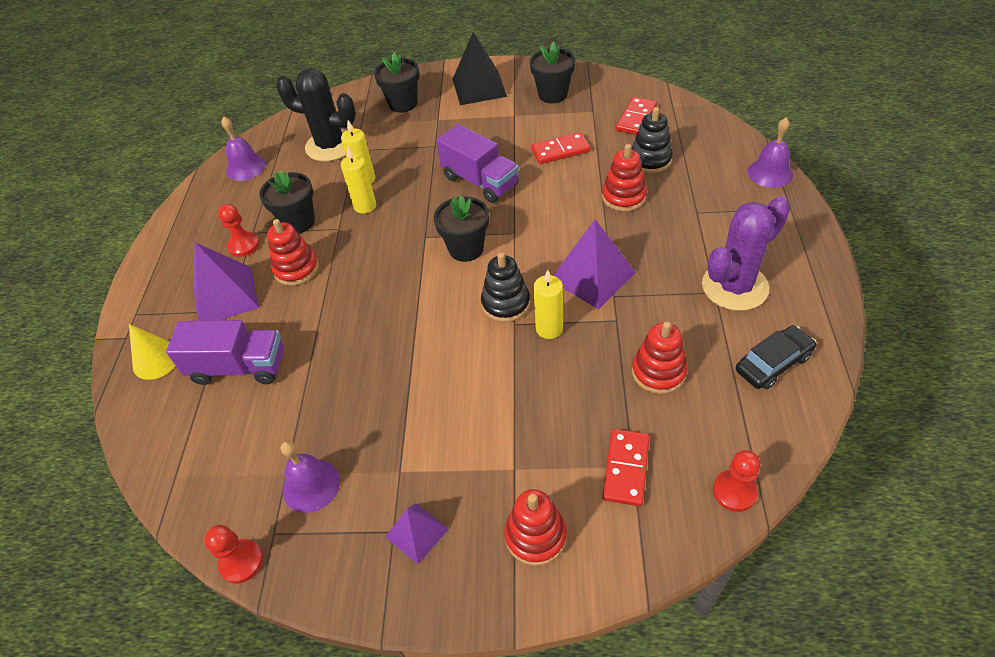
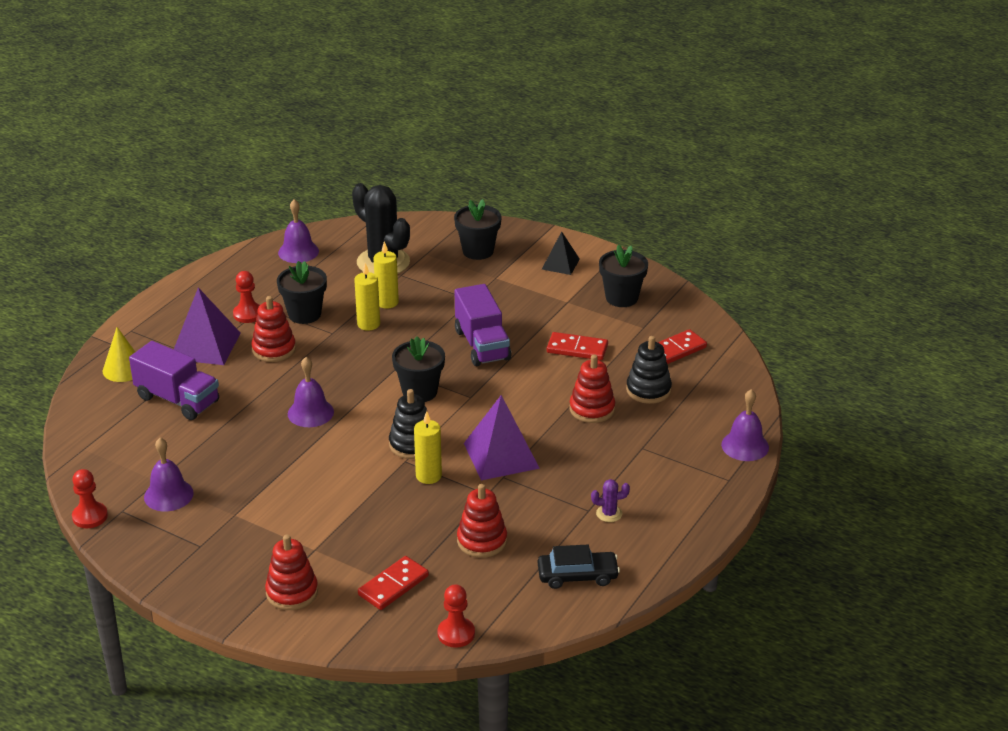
camera: 25 degrees right, 15 degrees down
(384, 317) = (310, 412): none -> purple bell
(417, 532) = (215, 553): purple pyramid -> none
(479, 87) = (560, 264): black pyramid -> black pyramid, size x0.59
(734, 286) = (609, 513): purple cactus -> purple cactus, size x0.41

